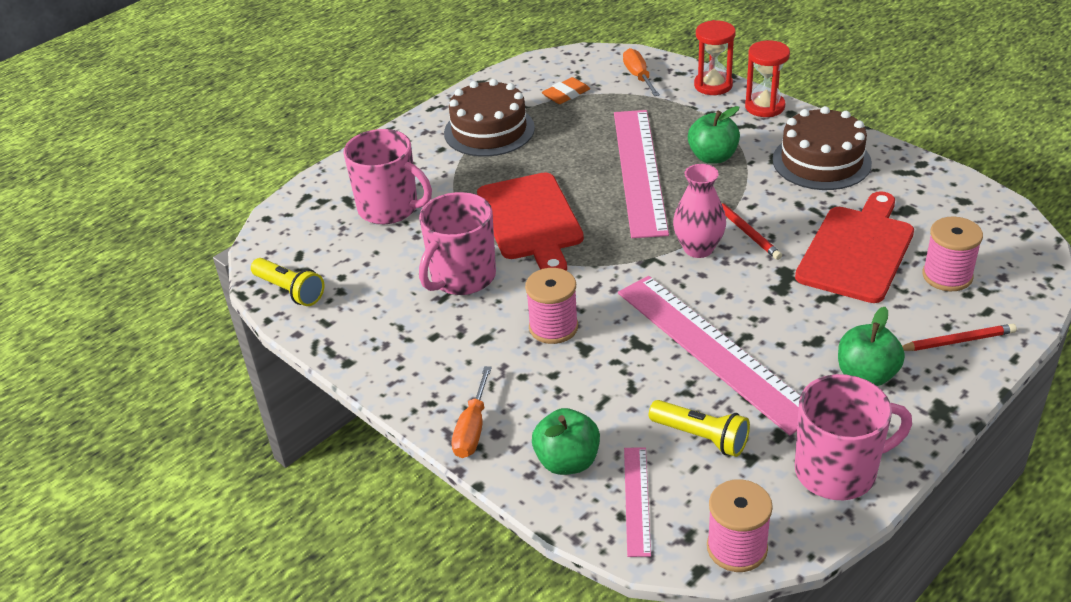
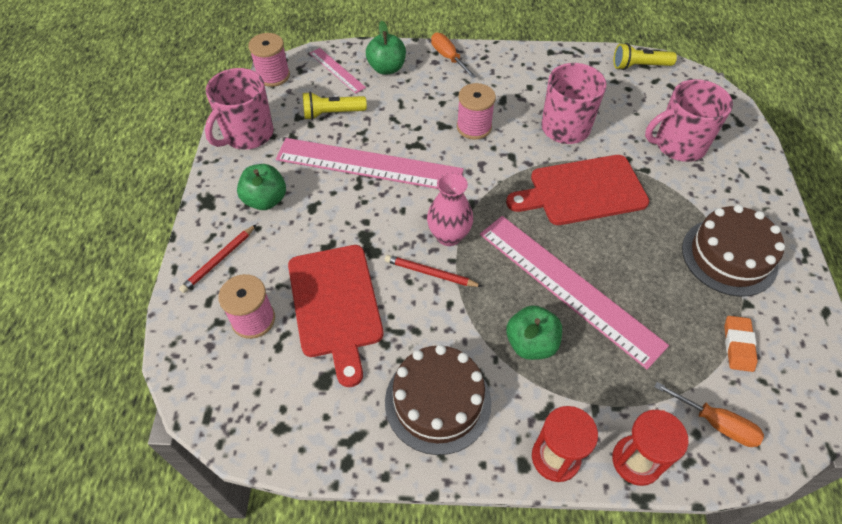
camera: 135 degrees right, 15 degrees up
(531, 220) = (582, 191): red cutting board -> red cutting board turned 45 degrees counterclockwise

